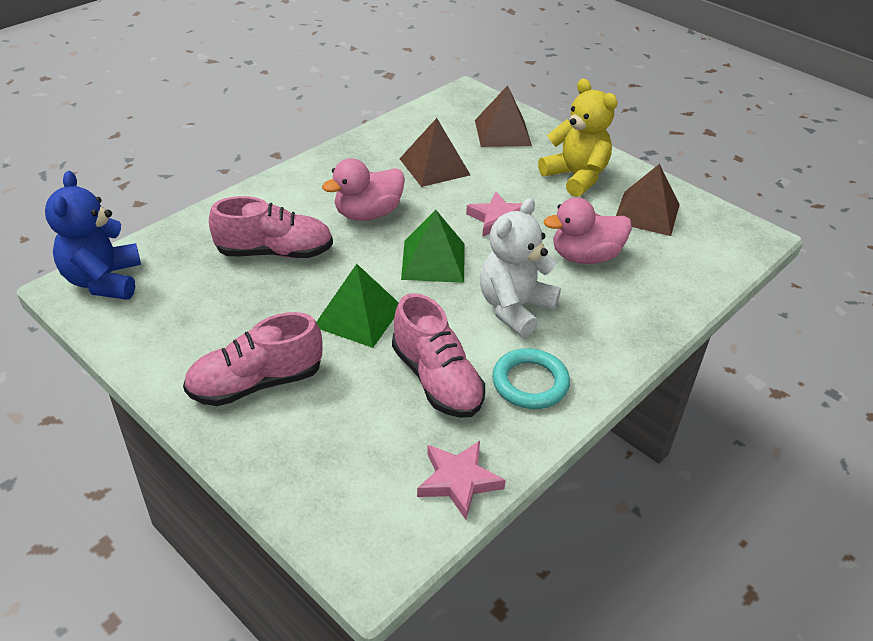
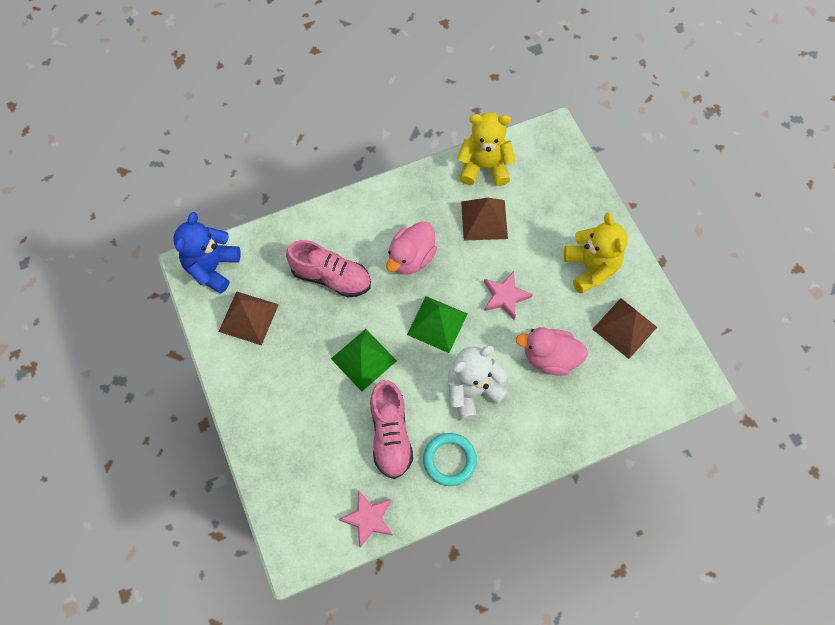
camera: 25 degrees right, 25 degrees up
(256, 383) = (278, 395): pink shoe -> none
(368, 214) = (411, 258): pink duck -> pink duck turned 45 degrees counterclockwise
(409, 129) = (484, 167): none -> yellow teddy bear
(502, 132) = (559, 194): brown pyramid -> brown pyramid (248, 317)

